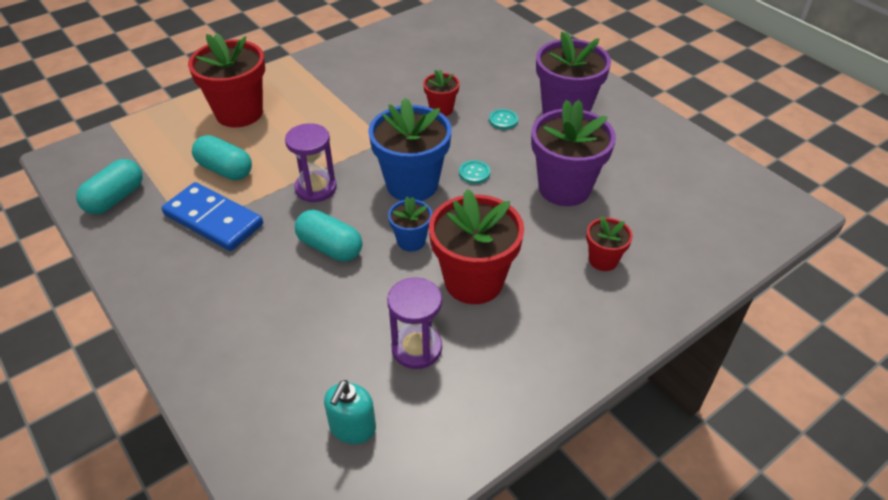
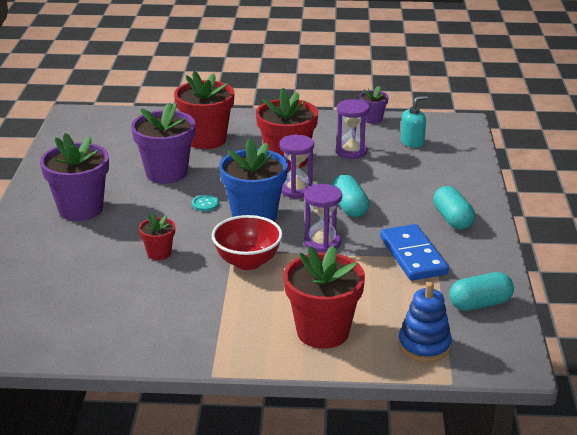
camera: 140 degrees left, 15 degrees down
(148, 139) = (424, 345): none -> blue stacking toy
(225, 170) = (377, 286): turquoise capsule -> turquoise capsule (452, 219)
(361, 137) = (247, 262): none -> red bowl
(411, 241) = (296, 189): blue flower pot -> purple hourglass
(460, 454) = (372, 119): none -> purple flower pot
(503, 120) = (130, 224): turquoise button -> none
(603, 260) = (206, 140): red flower pot -> red flower pot, size x1.97

